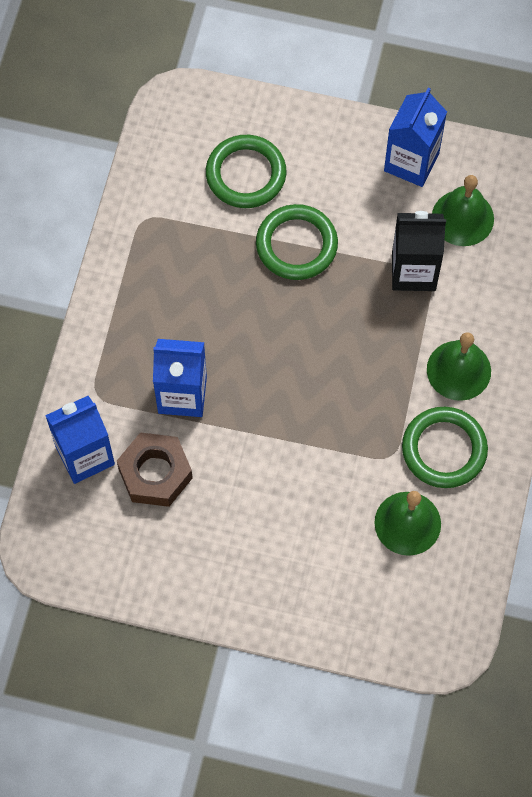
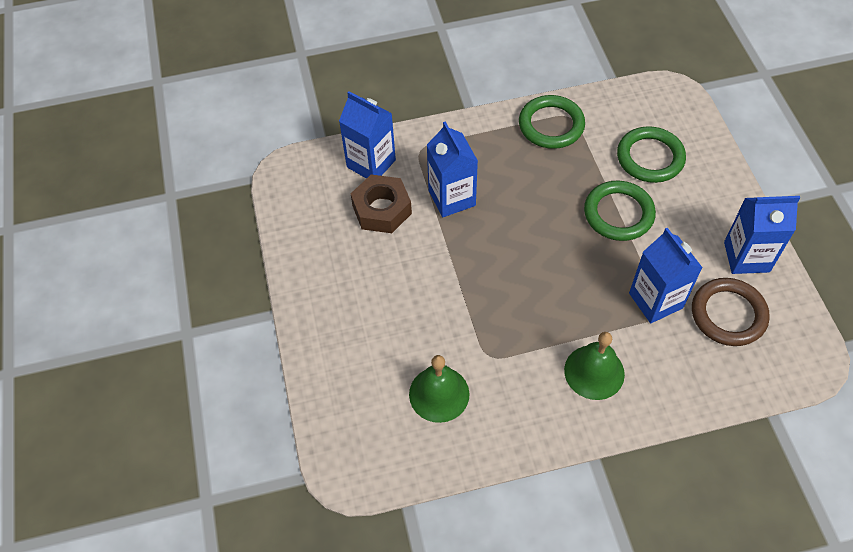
camera: 65 degrees right, 10 degrees down
(413, 271) = (655, 300): black carton -> blue carton
(444, 449) = (518, 392): green ring -> green ring (551, 125)
(462, 218) = (728, 314): green bell -> brown ring

